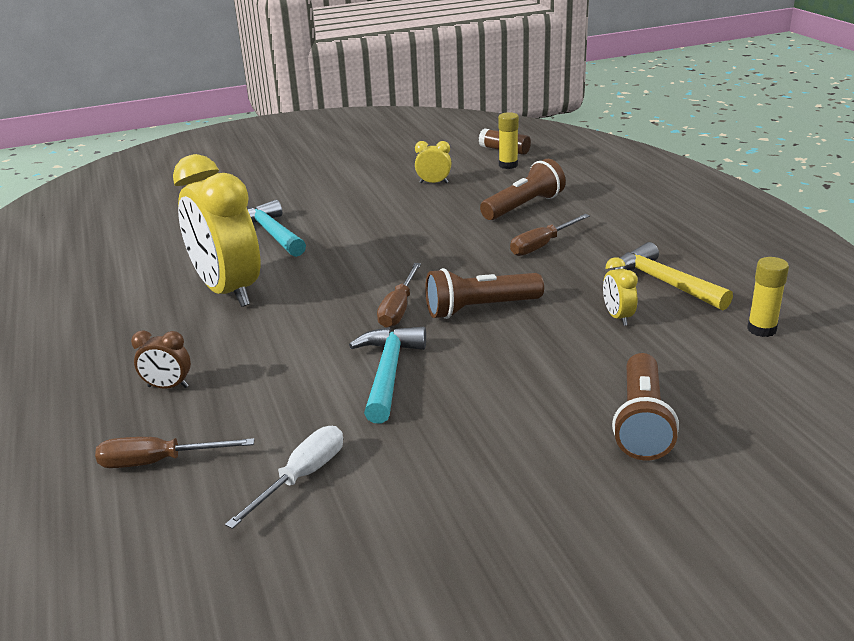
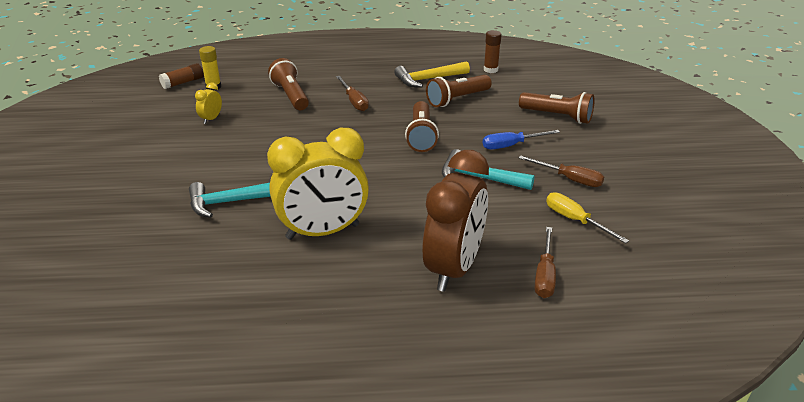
camera: 75 degrees left, 5 degrees up
(168, 387) = (454, 268): brown clock -> brown clock, size x2.47
(302, 477) = (575, 220): white screwdriver -> yellow screwdriver
(398, 309) = (402, 163): brown screwdriver -> brown screwdriver (569, 179)
(501, 387) = (511, 145): none -> blue screwdriver
(618, 317) = (457, 99): yellow clock -> brown flashlight
(761, 329) = (490, 70): yellow glue stick -> brown glue stick

